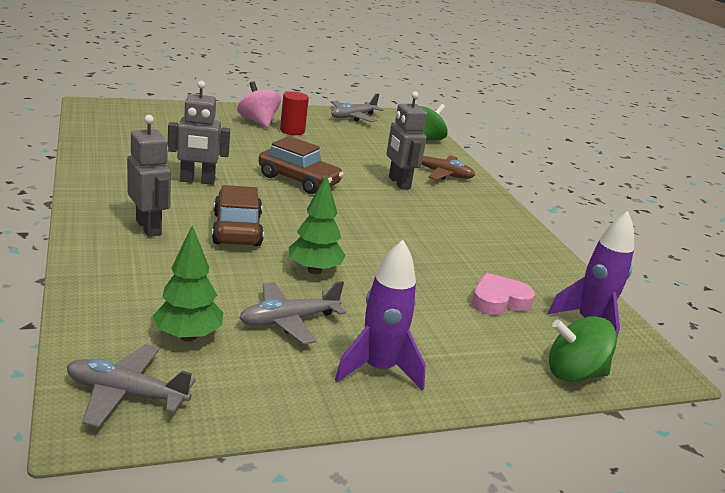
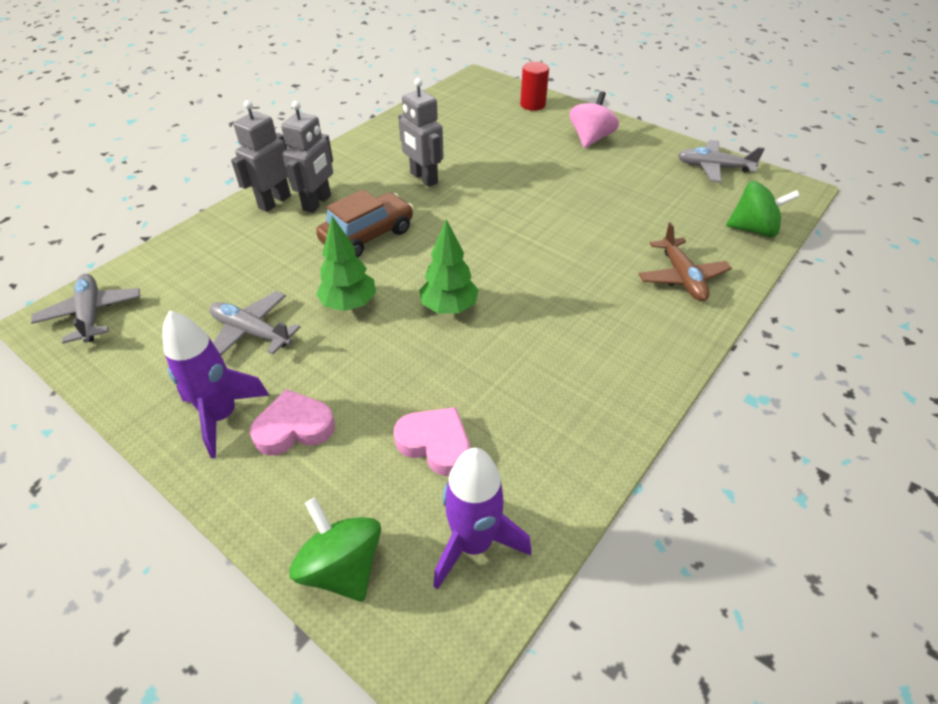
camera: 60 degrees right, 20 degrees up
(188, 336) = (183, 299): green tree -> green tree (449, 307)
(292, 131) = (607, 160): red cylinder -> red cylinder (532, 104)
(299, 180) = (507, 215): brown car -> none
(399, 183) = (605, 264): grey robot -> grey robot (274, 202)
(428, 344) = (294, 428): none -> pink heart

